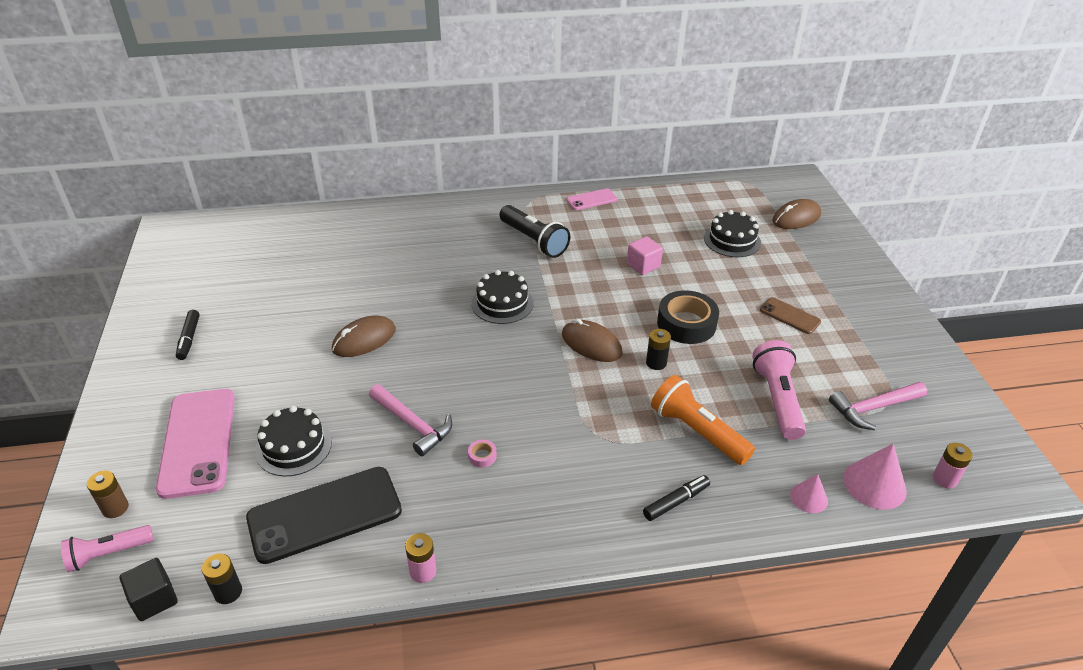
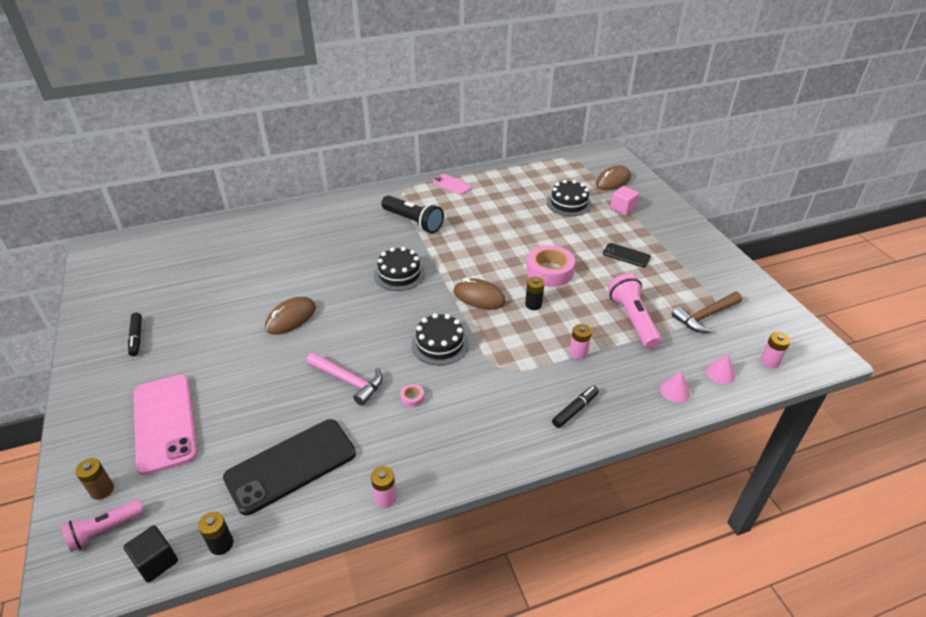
camera: 10 degrees left, 0 degrees up
(293, 446) = (250, 414): black cake -> black cake (440, 344)
(592, 200) = (452, 184): pink phone -> pink phone turned 75 degrees clockwise
(643, 265) = (505, 231): pink cube -> pink cube (622, 209)
(686, 324) = (549, 271): black tape -> pink tape
(697, 431) = (578, 353): orange flashlight -> pink battery
(789, 316) = (626, 255): brown phone -> black phone
(874, 408) = (705, 316): pink hammer -> brown hammer
(874, 484) = (720, 373): pink cone -> pink cone, size x0.60

